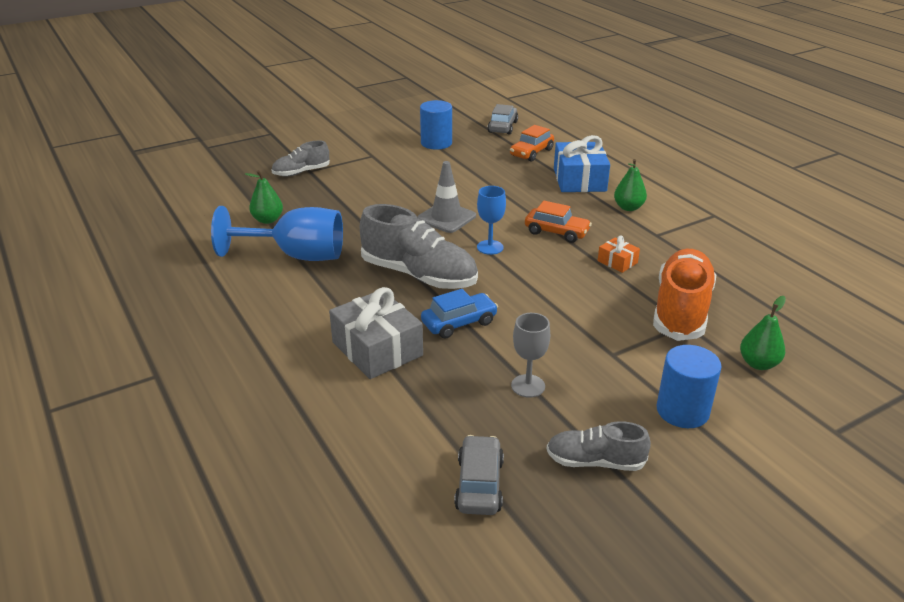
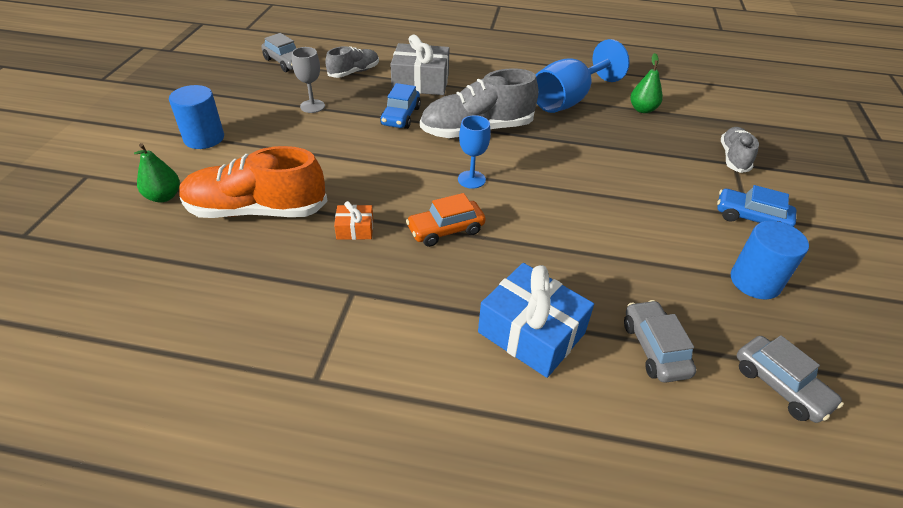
camera: 130 degrees right, 10 degrees up
(374, 154) = (751, 218): none -> blue car
(446, 218) = (550, 186): grey traffic cone -> none
(531, 153) = (654, 348): orange car -> grey car
(595, 461) = (237, 93): grey shoe -> grey shoe (354, 72)
(628, 207) = (423, 318): green pear -> none
(681, 310) = (256, 210): orange shoe -> orange shoe turned 120 degrees clockwise

